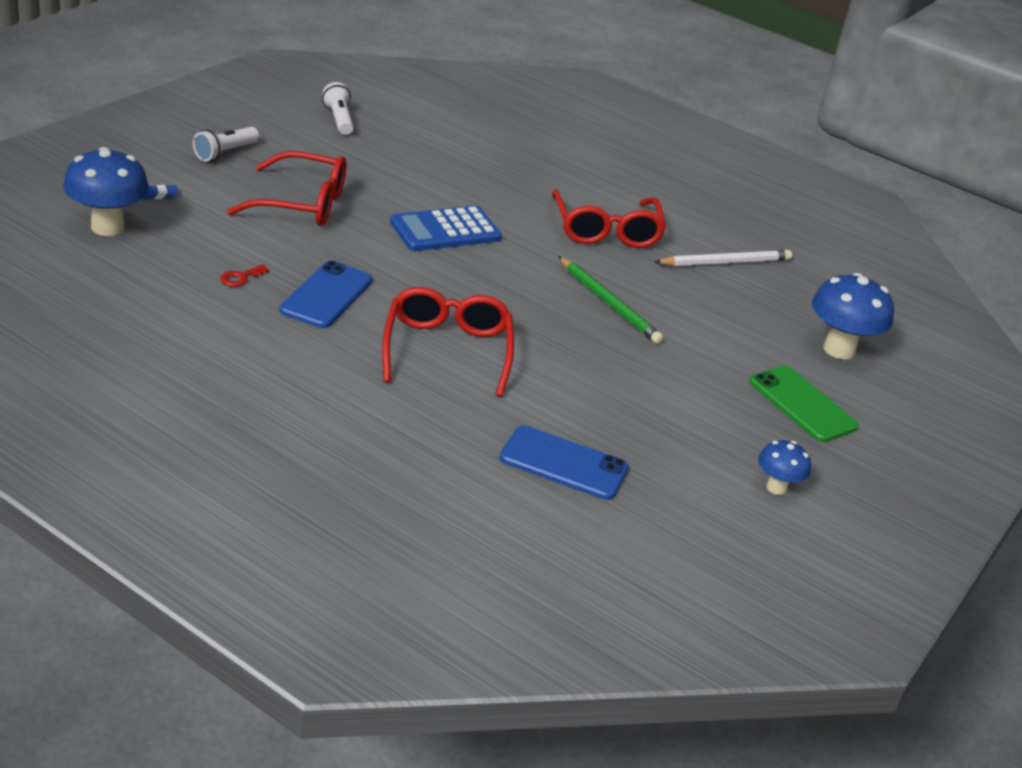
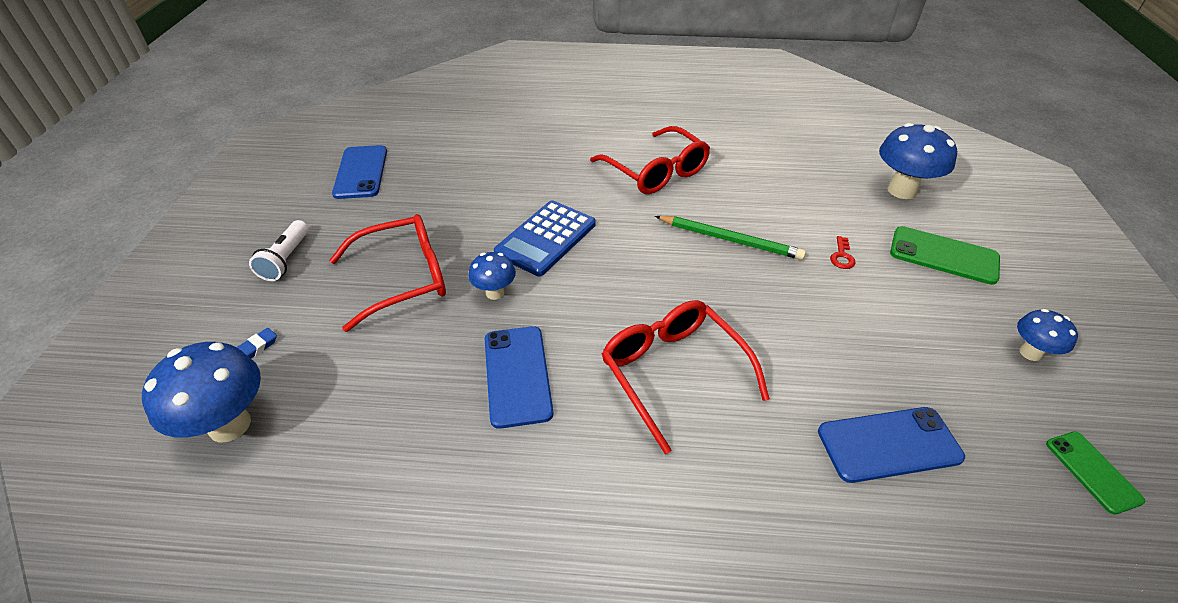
camera: 25 degrees left, 10 degrees up
(240, 277) = (420, 406): red key -> red key (842, 256)
(339, 120) = (361, 172): white flashlight -> blue phone
(363, 244) = (495, 293): none -> blue mushroom
(710, 557) = (1092, 471): none -> green phone
(725, 262) = (756, 156): white pencil -> none

